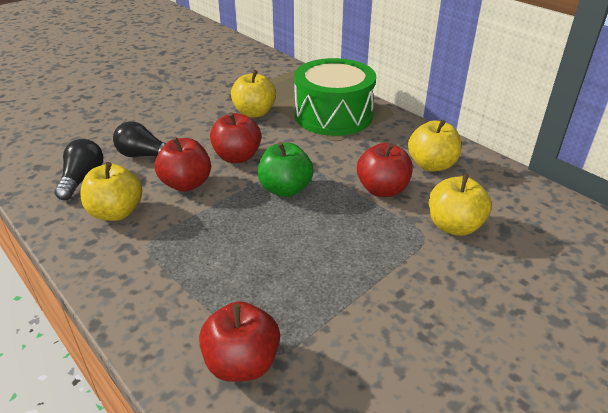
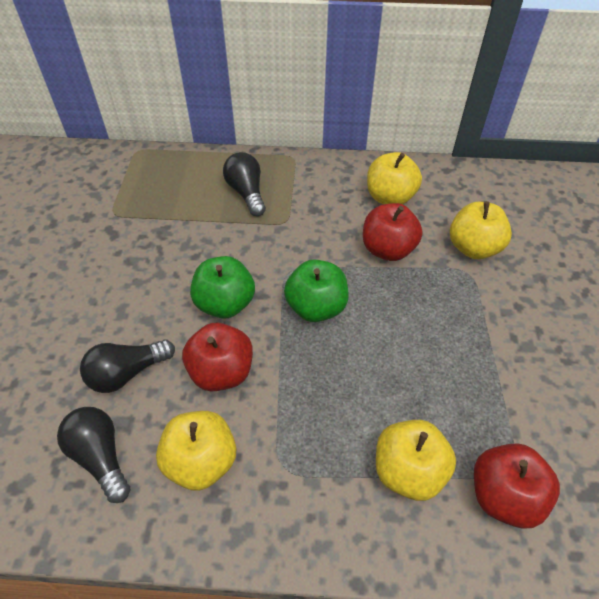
camera: 45 degrees left, 15 degrees up
(237, 157) = (225, 304): red apple -> green apple
(254, 113) = (167, 238): yellow apple -> yellow apple (408, 471)
(333, 115) = (246, 193): green drum -> black light bulb

